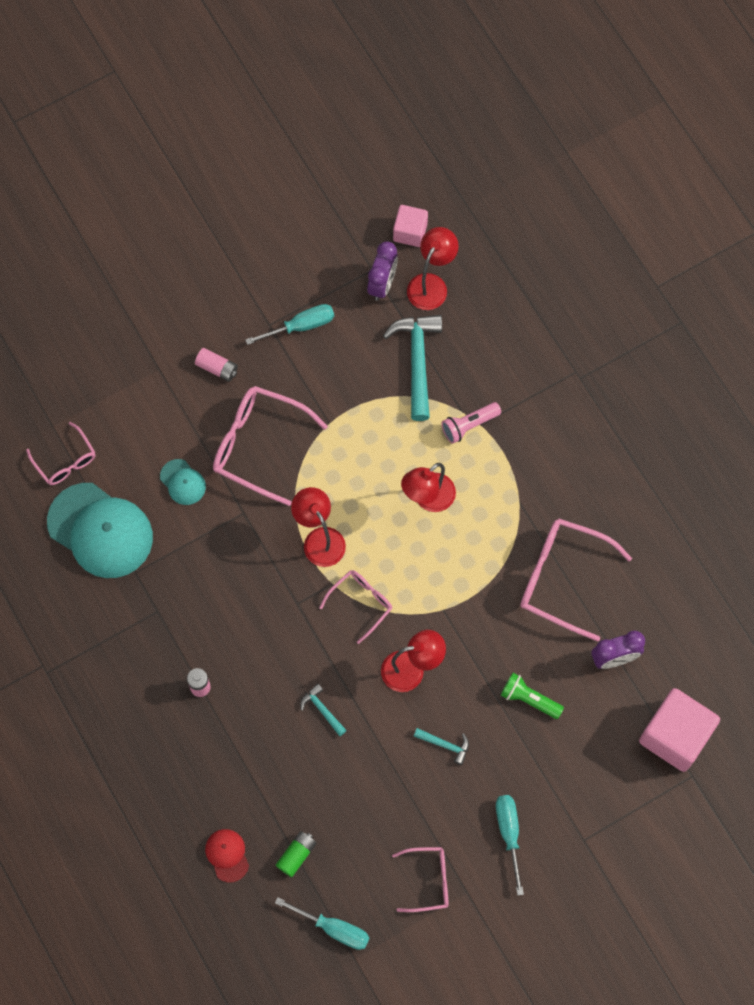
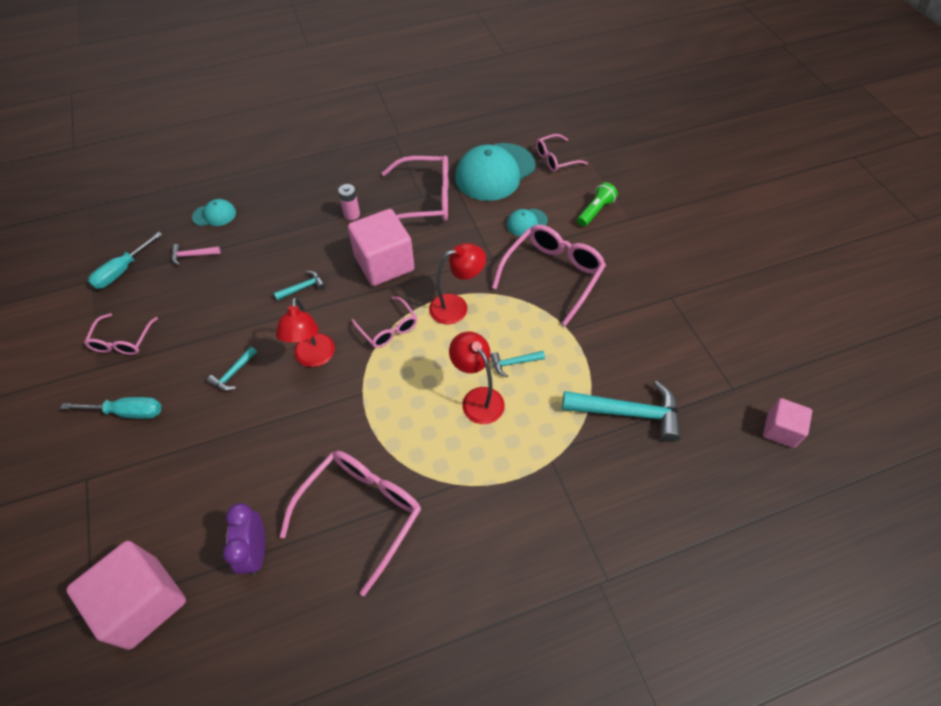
camera: 100 degrees right, 15 degrees down
(162, 605) = (425, 200): none -> pink glasses
(217, 368) = (629, 256): pink battery -> none
(227, 855) = (214, 215): red cap -> turquoise cap
(272, 629) = (384, 263): none -> pink cube
(296, 855) = (192, 255): green battery -> pink hammer
(301, 326) = (669, 320): turquoise screwdriver -> none
(381, 471) = (514, 363): none -> turquoise hammer
(382, 284) = (717, 394): purple clock -> none
(431, 284) = (718, 440): red lamp -> none
(469, 425) = (552, 450): pink flashlight -> none
(529, 699) = (246, 454): green flashlight -> green flashlight (595, 211)

